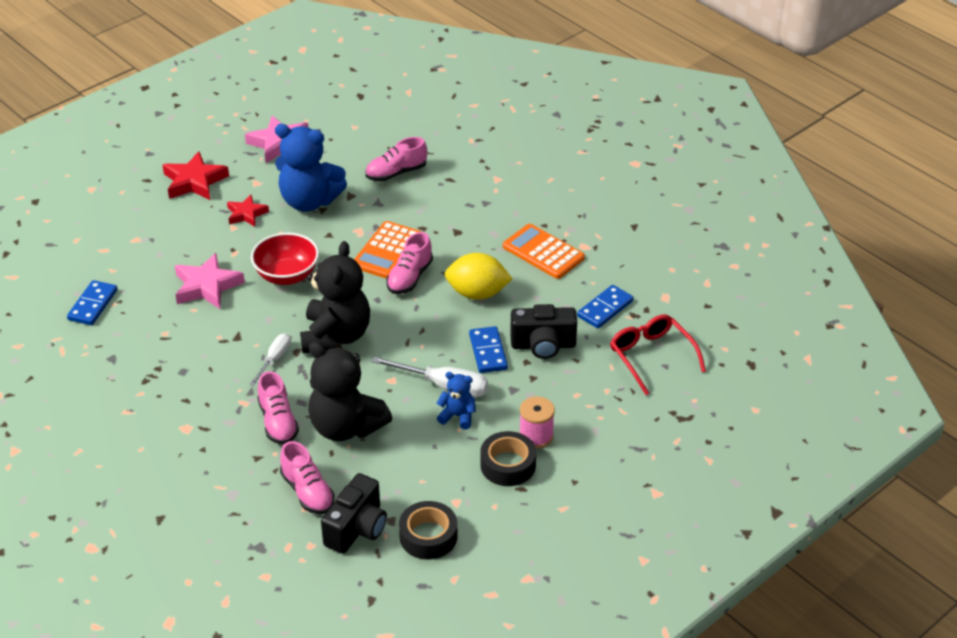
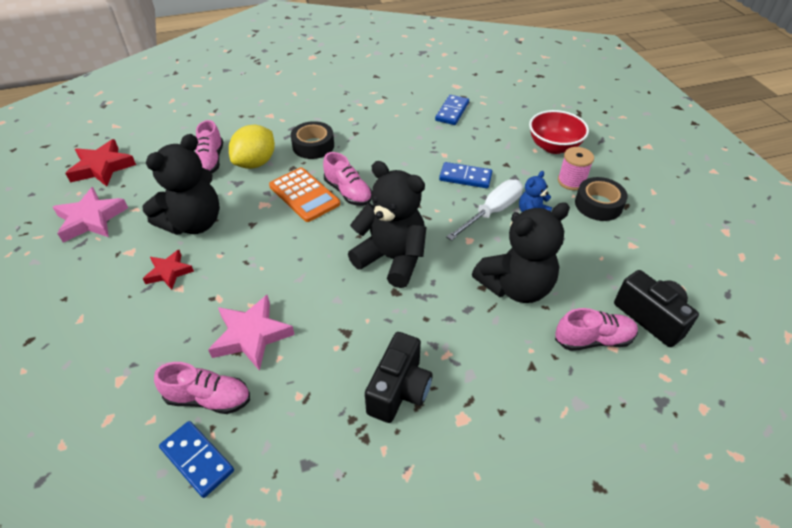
camera: 65 degrees left, 5 degrees up
(194, 181) = (76, 299): red star -> red star (102, 167)
(274, 359) = (397, 312): white screwdriver -> none
(278, 422) = (488, 334): pink shoe -> pink shoe (208, 398)
(287, 275) = (284, 268): red bowl -> red bowl (553, 146)
(309, 201) = (194, 223): blue teddy bear -> black teddy bear
(428, 536) = (669, 273): black tape -> black tape (313, 146)
(477, 293) = (394, 163): yellow lemon -> yellow lemon (255, 163)
(543, 252) = (372, 119): orange calculator -> none
(543, 345) = (474, 149): black camera -> black camera (399, 390)
(605, 309) = (452, 112): blue domino -> blue domino turned 45 degrees clockwise
(652, 357) = (513, 108): red glasses -> none

